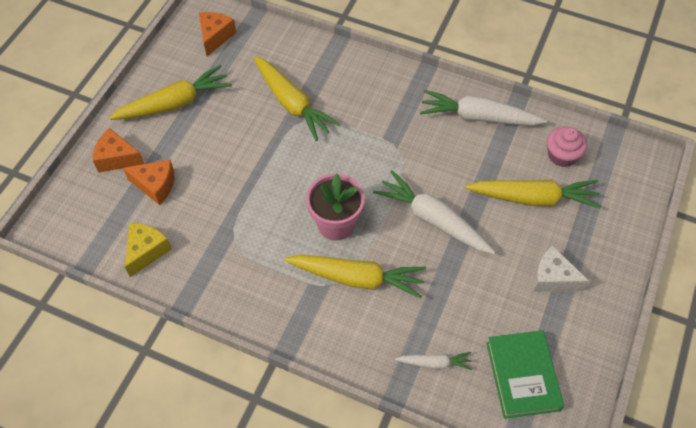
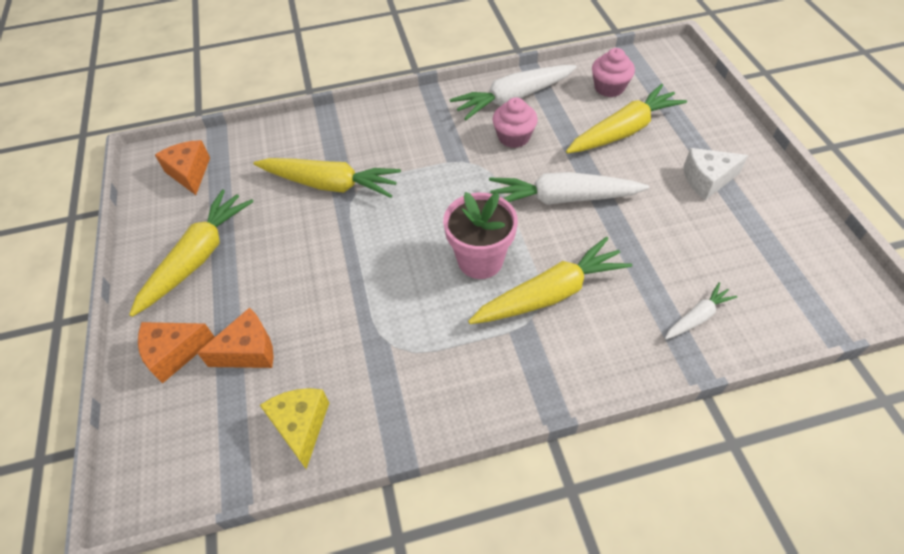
camera: 35 degrees left, 5 degrees down
(447, 149) = (513, 137): none -> pink cupcake
(522, 376) = (775, 273): green book -> none

